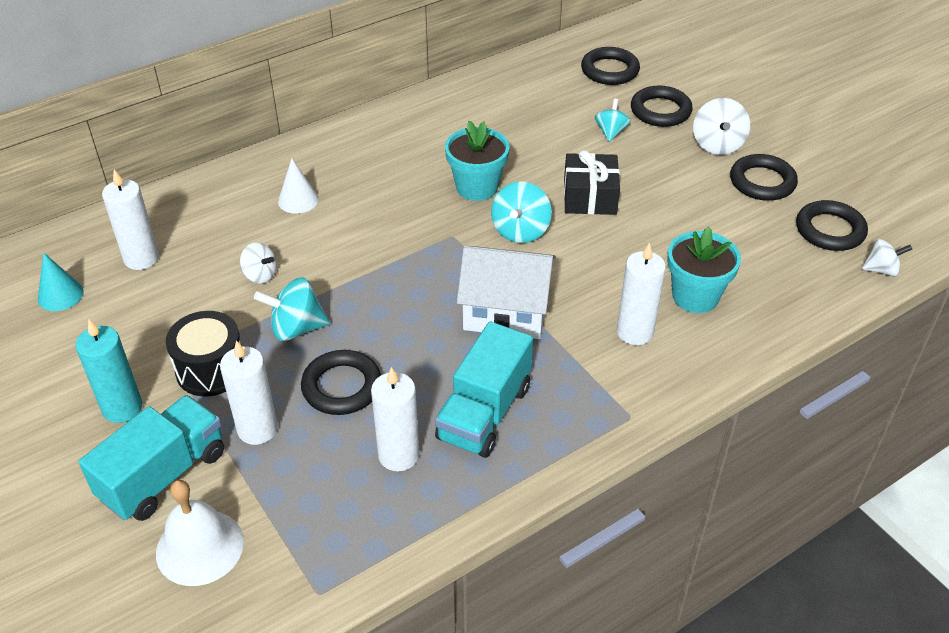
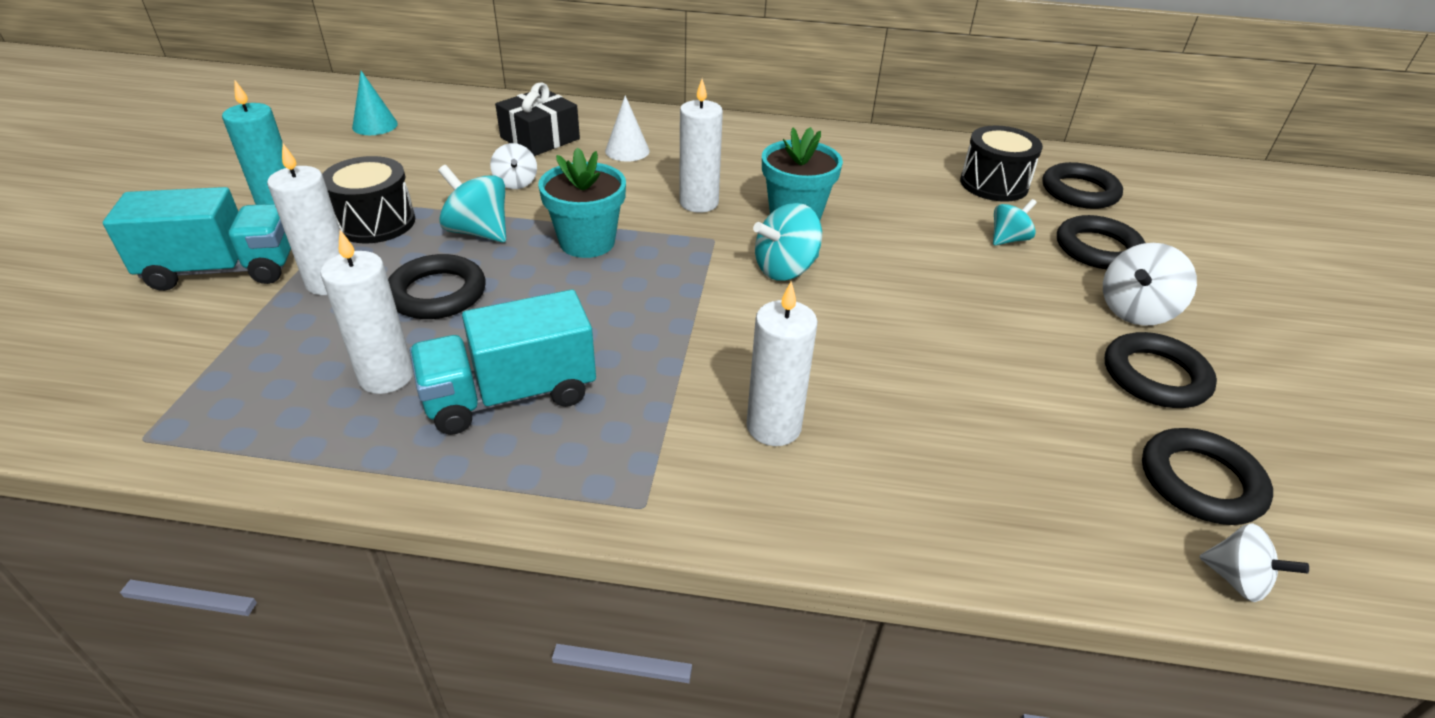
camera: 40 degrees right, 5 degrees down
(141, 258) = (459, 131): white candle -> white candle (699, 203)
(200, 547) = (148, 335): white bell -> none
(506, 311) = (668, 324): white house -> none
(559, 92) = (994, 184): none -> black drum
(590, 197) = (903, 279): black gift -> black gift (540, 138)
(695, 296) = (899, 438): turquoise flower pot -> turquoise flower pot (587, 242)

